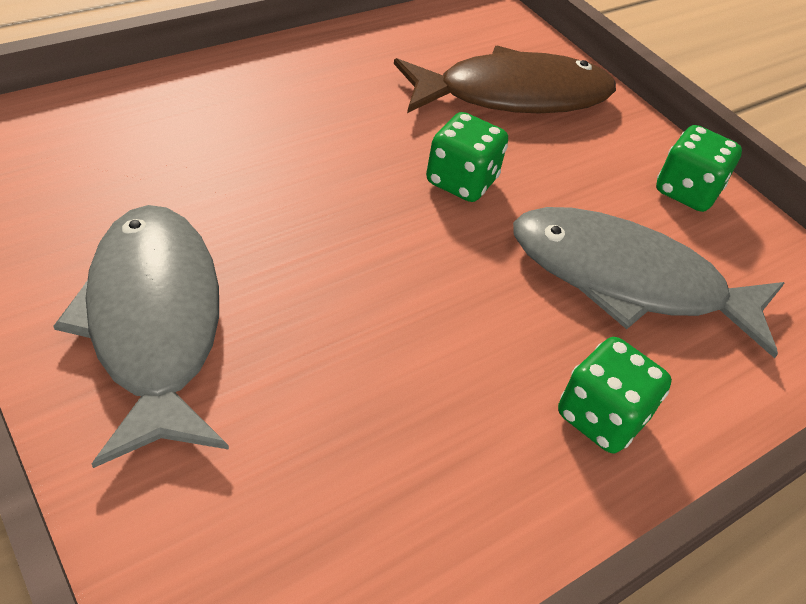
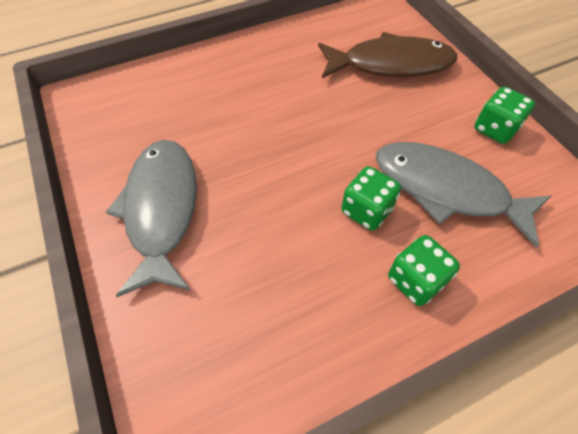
camera: 15 degrees right, 10 degrees up
(461, 181) = (350, 122): green dice -> green dice (366, 210)

